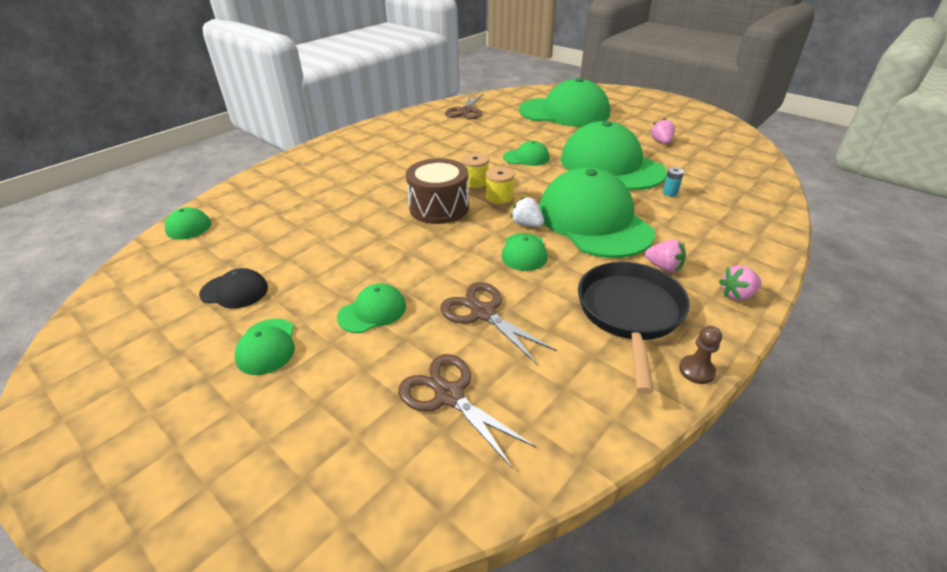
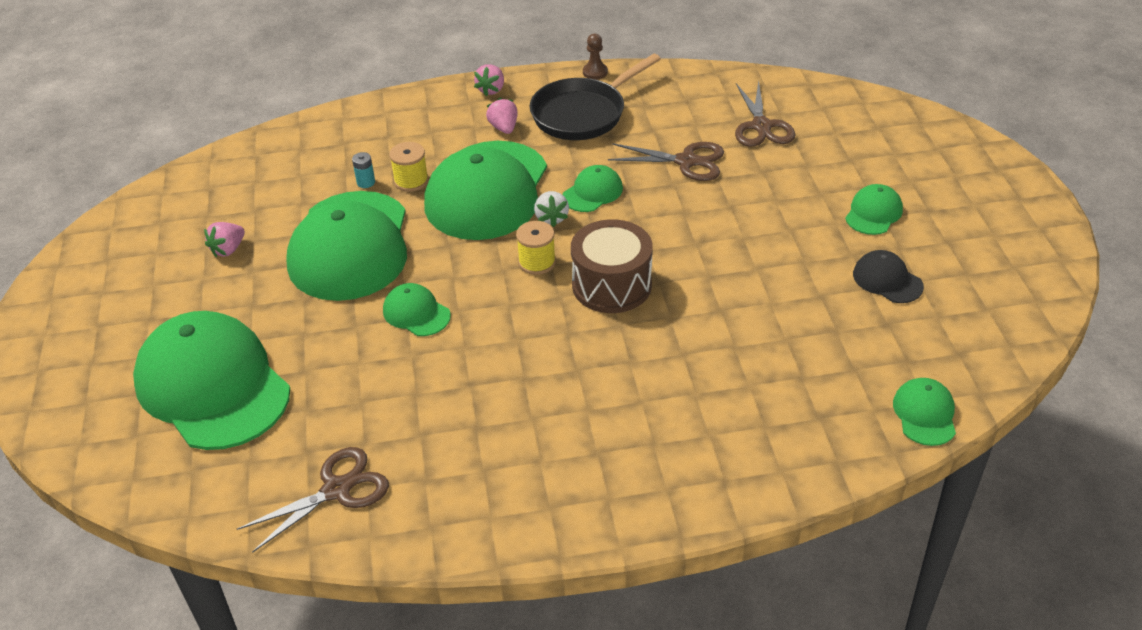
camera: 140 degrees left, 5 degrees up
(372, 311) = (772, 202): green cap -> none
(475, 184) = (533, 300): yellow spool -> yellow spool (411, 181)
(483, 313) = (686, 161): brown scissors -> brown scissors turned 75 degrees counterclockwise
(737, 295) = (491, 90): pink strawberry -> pink strawberry turned 90 degrees clockwise

